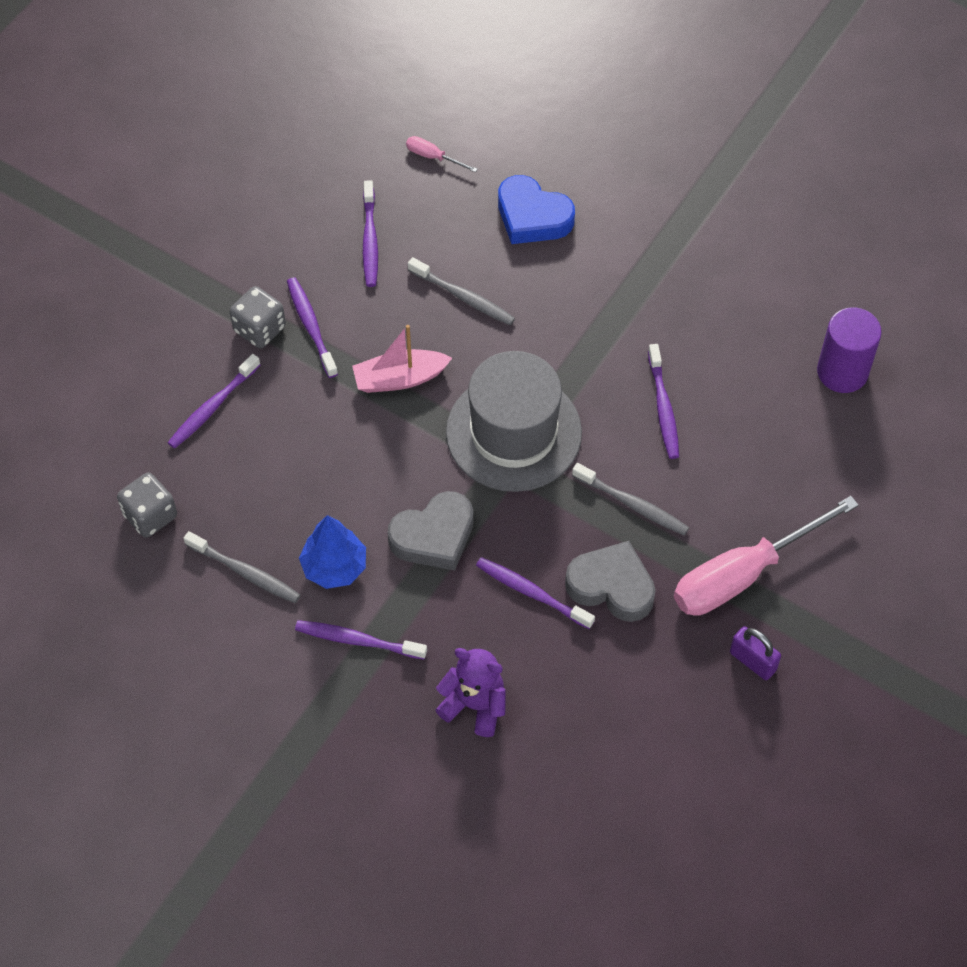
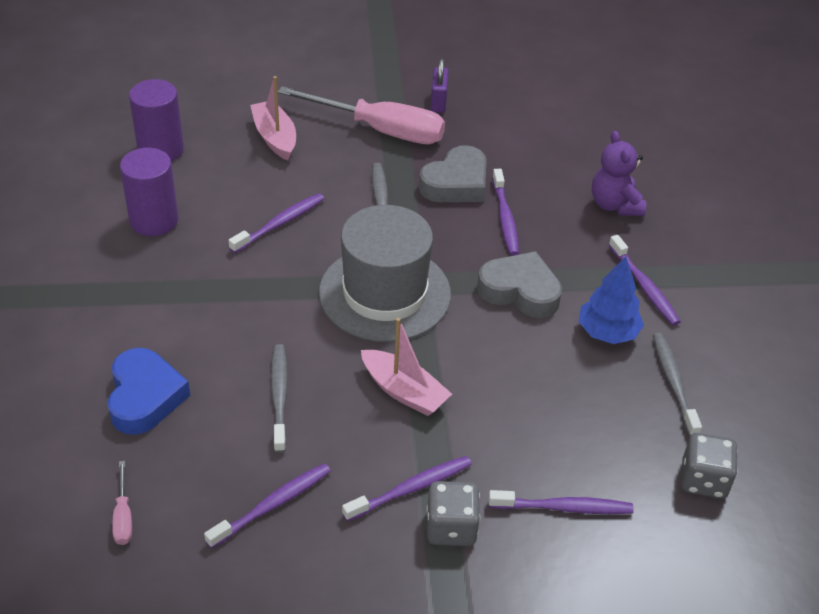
camera: 130 degrees left, 15 degrees down
(311, 326) = (411, 489): purple toothbrush -> purple toothbrush turned 150 degrees counterclockwise
(612, 586) = (456, 183): grey heart -> grey heart turned 120 degrees counterclockwise
(738, 317) = (154, 220): none -> purple cylinder
(795, 474) = (275, 138): none -> pink boat

